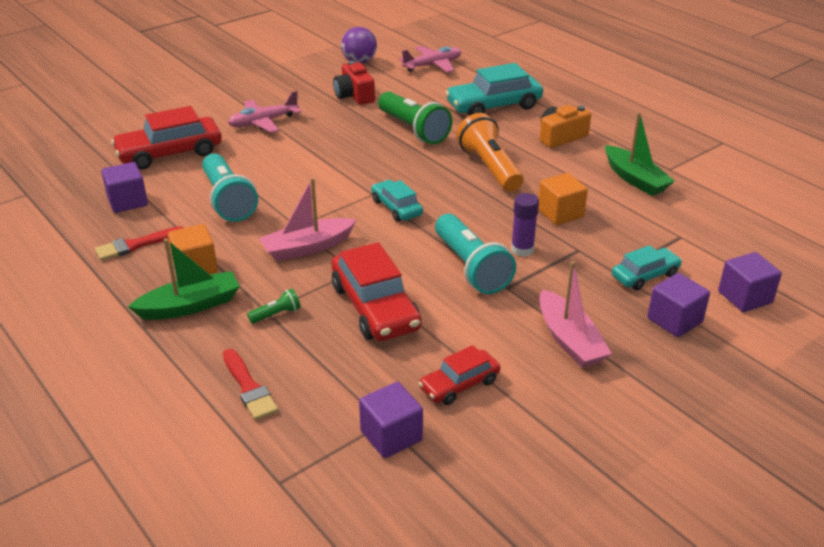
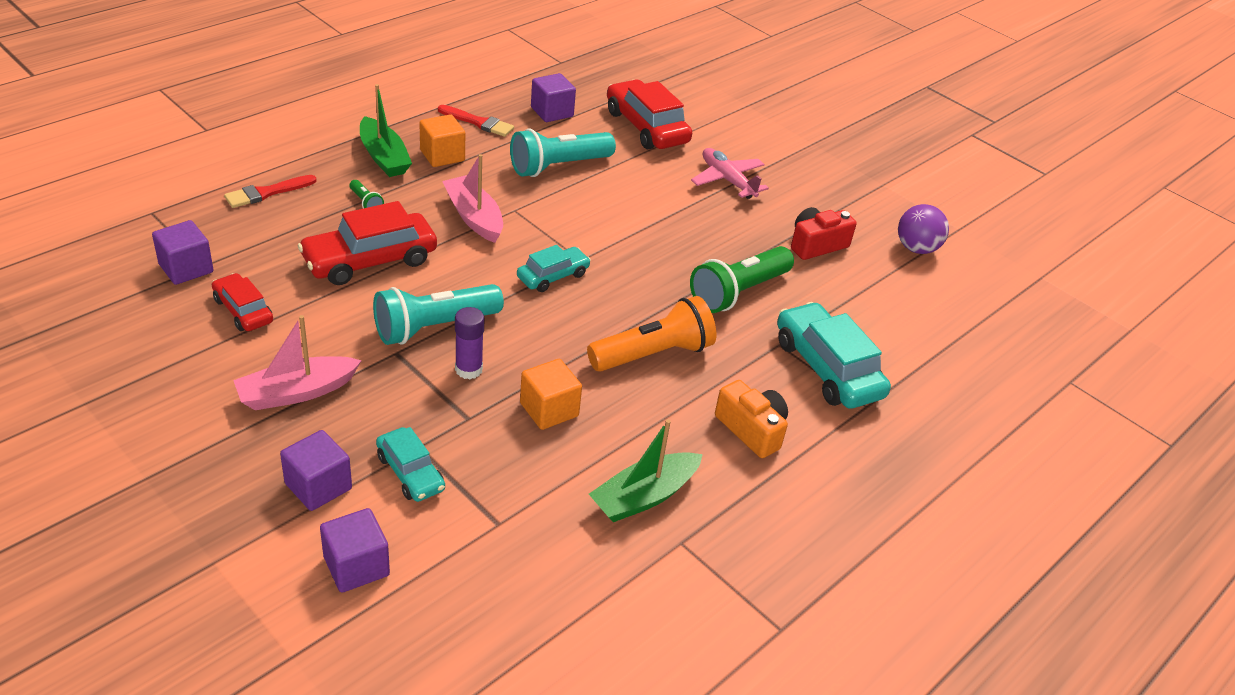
camera: 80 degrees right, 5 degrees up
(135, 245) = (478, 122): red brush -> red brush turned 150 degrees clockwise
(433, 65) = (934, 314): pink plane -> none

